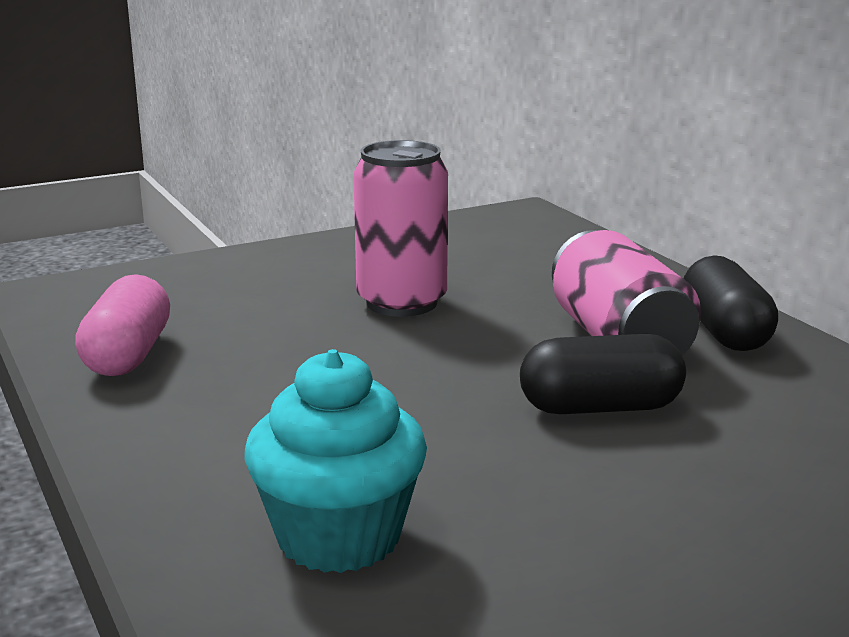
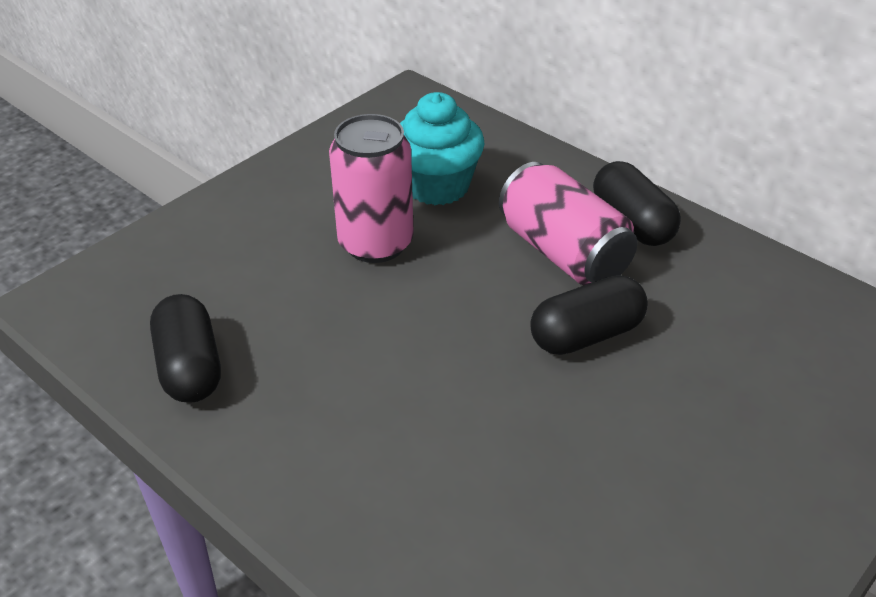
camera: 20 degrees left, 20 degrees up
(128, 355) = (189, 367): pink capsule -> black capsule
(339, 537) = (478, 527): turquoise cupcake -> turquoise cupcake (437, 186)

